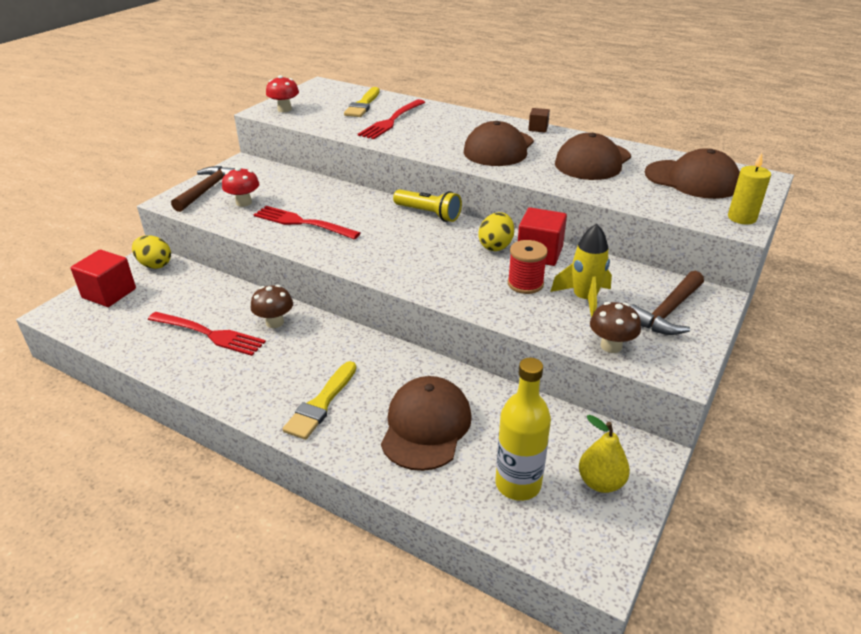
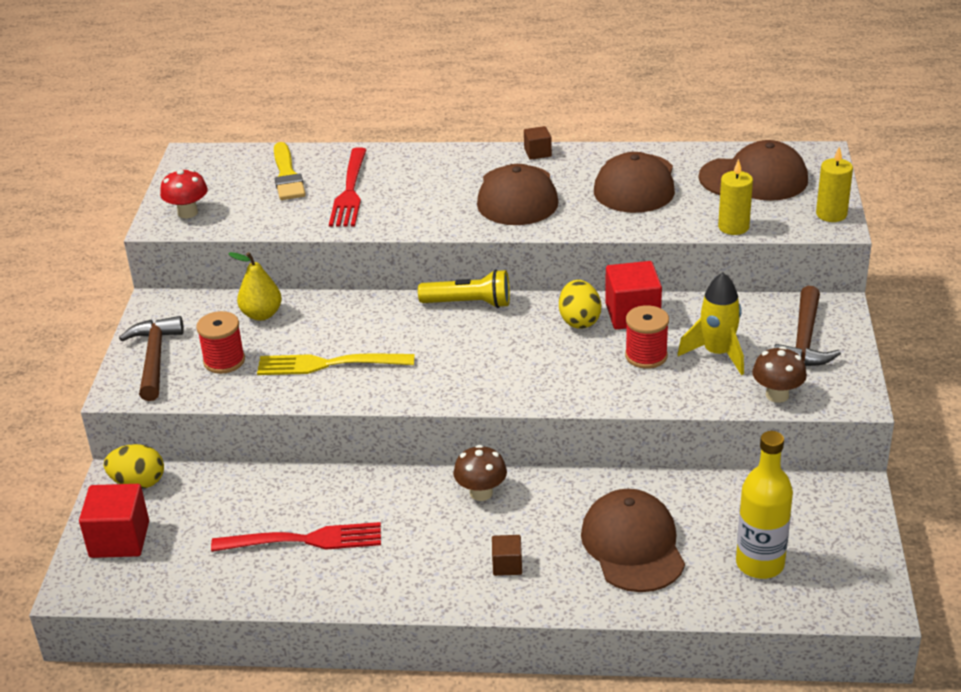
camera: 25 degrees left, 0 degrees up
(244, 202) = (224, 361): red mushroom -> red spool
(275, 322) = (369, 498): brown mushroom -> brown mushroom (481, 493)
(302, 223) = (329, 364): red fork -> yellow fork
(321, 404) = (507, 565): yellow brush -> brown cube
(600, 482) = (829, 533): yellow pear -> yellow pear (261, 314)
(648, 205) = (733, 227): none -> yellow candle

